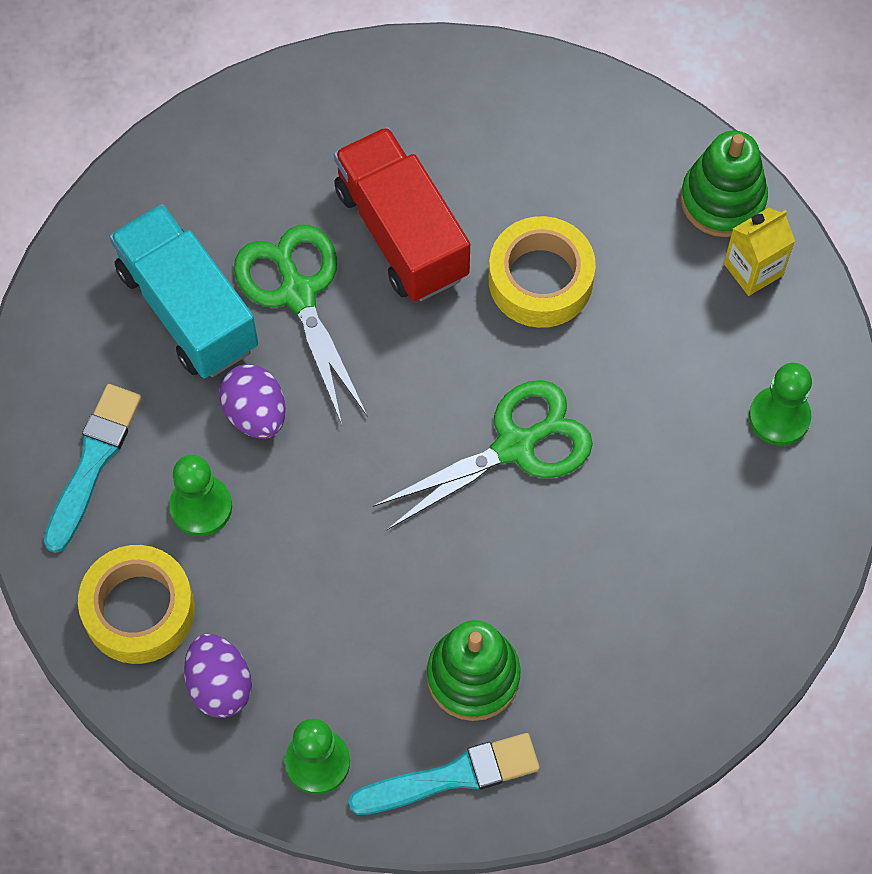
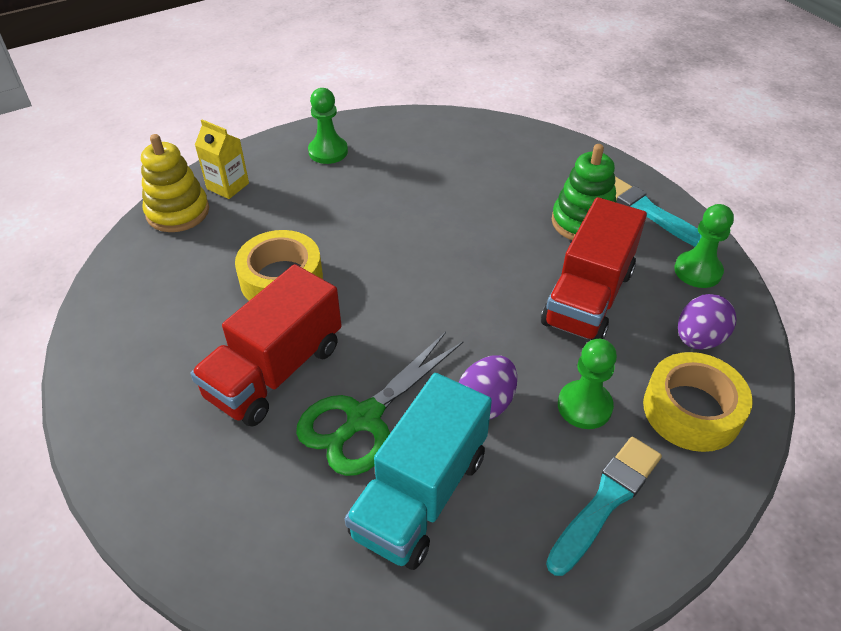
camera: 115 degrees left, 20 degrees down
(92, 463) = (605, 501): turquoise brush -> turquoise brush turned 135 degrees clockwise
(342, 602) = (588, 297): none -> red truck
(515, 446) = (417, 252): green scissors -> none
(722, 200) = (178, 212): green stacking toy -> yellow stacking toy

